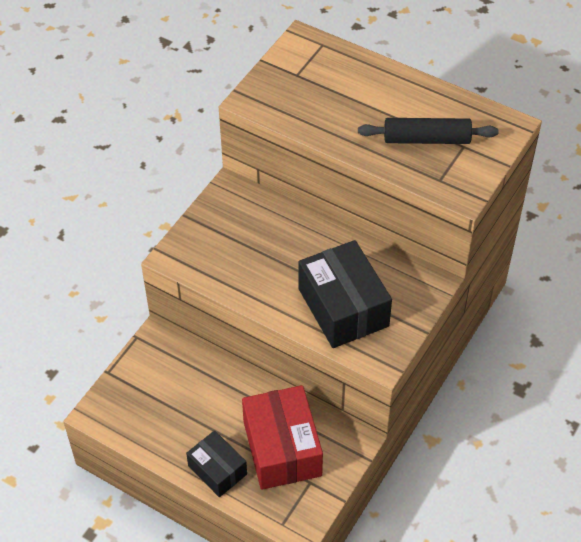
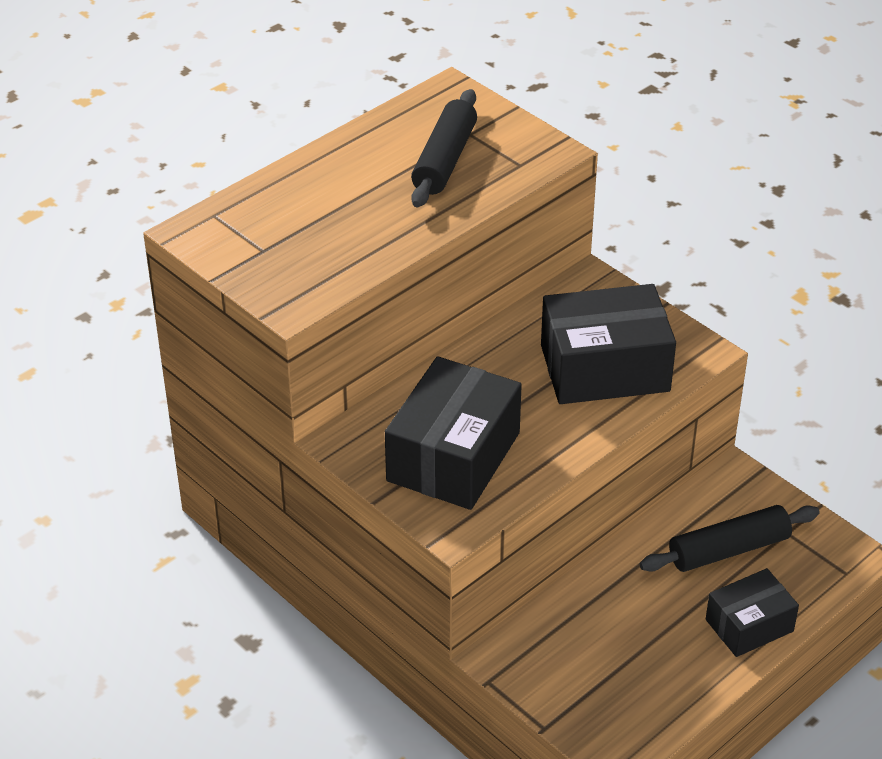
camera: 75 degrees left, 10 degrees down
(233, 244) = (453, 457): none -> black box
(282, 448) = (728, 549): red box -> black rolling pin

